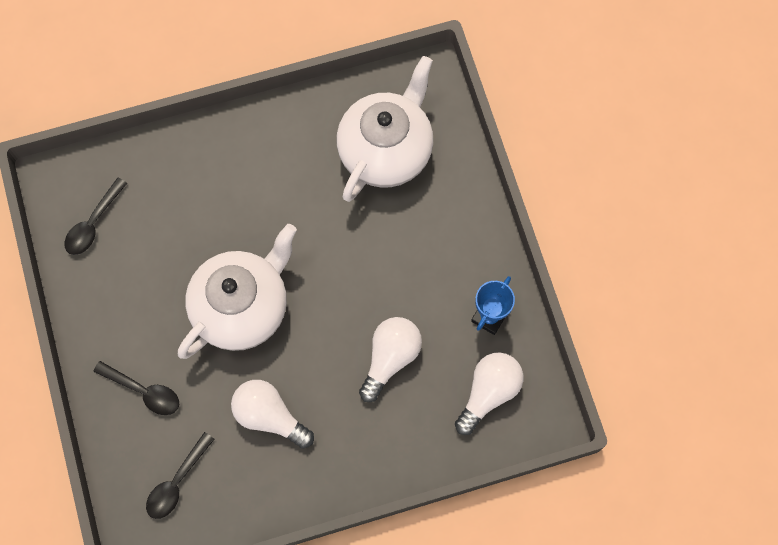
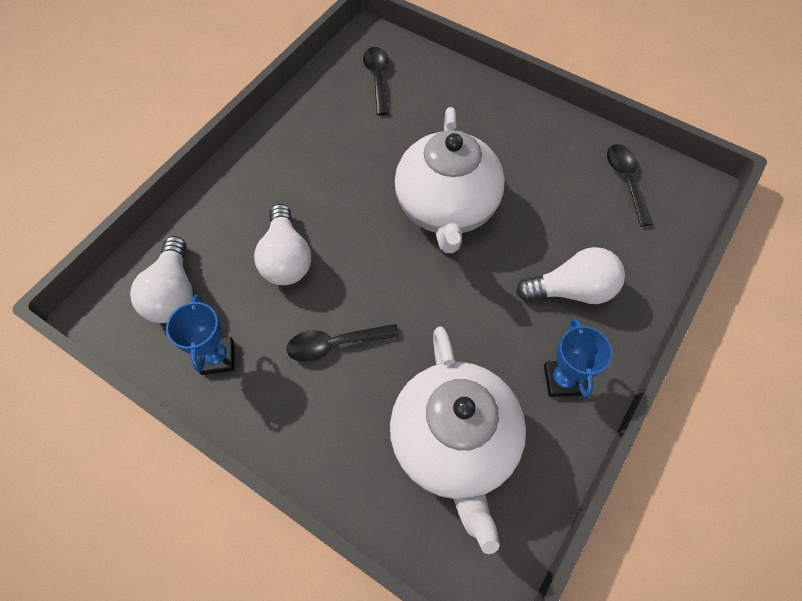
camera: 140 degrees right, 10 degrees down
(144, 391) = (458, 109): black spoon -> black spoon (335, 344)
(269, 416) = (350, 155): white light bulb -> white light bulb (571, 290)
(288, 133) = (562, 380): none -> blue trophy

